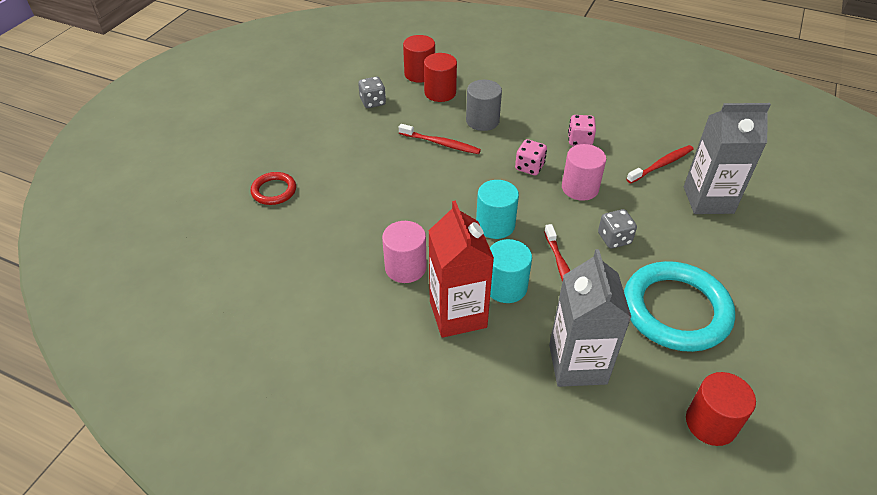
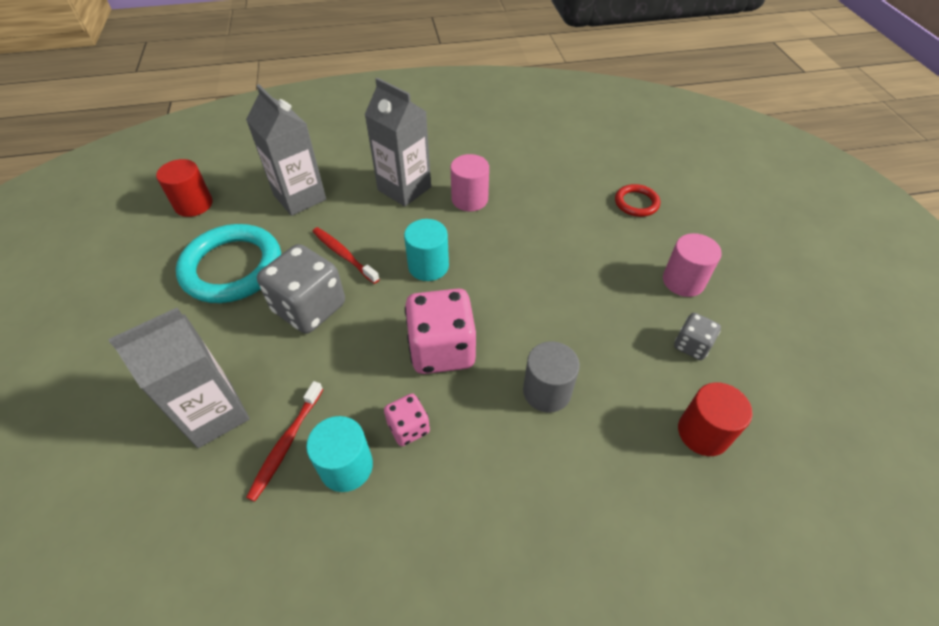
camera: 145 degrees right, 5 degrees up
(440, 93) = (640, 411): red cylinder -> none
(441, 143) = (558, 329): red toothbrush -> none
(458, 314) = (404, 188): red carton -> grey carton
(506, 287) = (382, 221): turquoise cylinder -> turquoise cylinder (346, 466)
(529, 167) = (442, 349): pink dice -> pink dice, size x1.93
(580, 188) = (371, 351): pink cylinder -> pink cylinder (683, 281)
(614, 238) = (309, 308): grey dice -> grey dice, size x1.93

